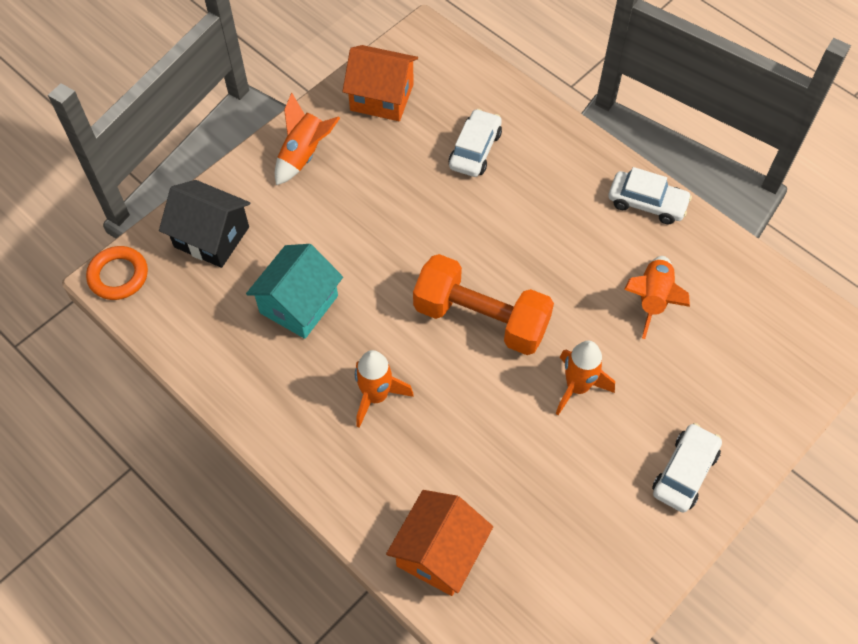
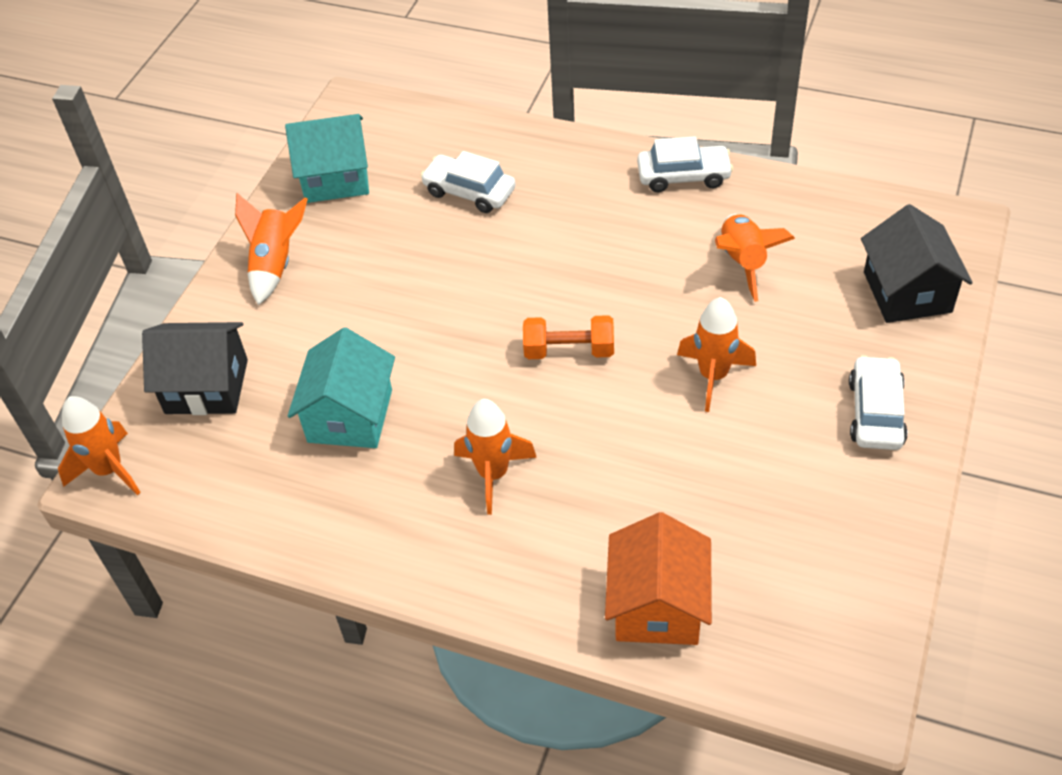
camera: 20 degrees left, 10 degrees down
(118, 276) = (109, 470): orange ring -> orange rocket
(382, 97) = (335, 178): orange house -> turquoise house
(475, 150) = (469, 192): white car -> white car turned 60 degrees counterclockwise
(481, 319) = (569, 351): orange dumbbell -> orange dumbbell, size x0.56
(768, 380) = (907, 292): none -> black house

